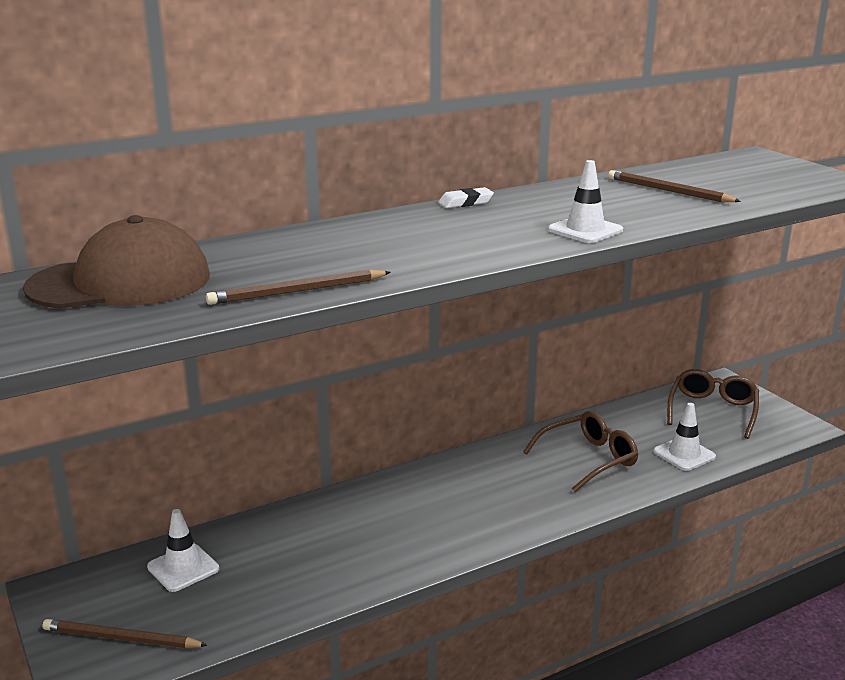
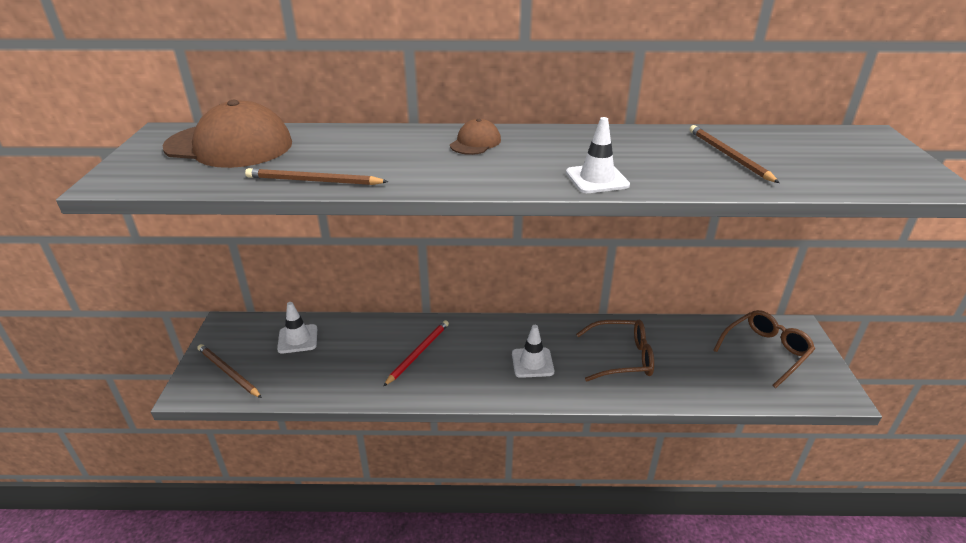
camera: 30 degrees right, 10 degrees up
(361, 529) = (418, 353): none -> red pencil
(417, 224) = (475, 142): none -> brown cap
(465, 202) = (539, 131): white eraser -> none
(684, 454) = (705, 382): white traffic cone -> white traffic cone (532, 363)

